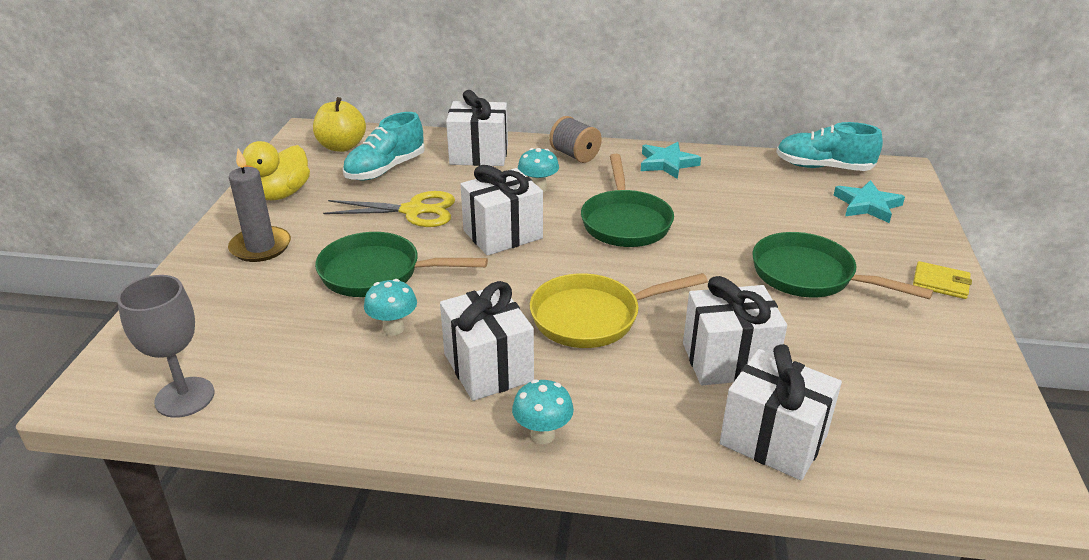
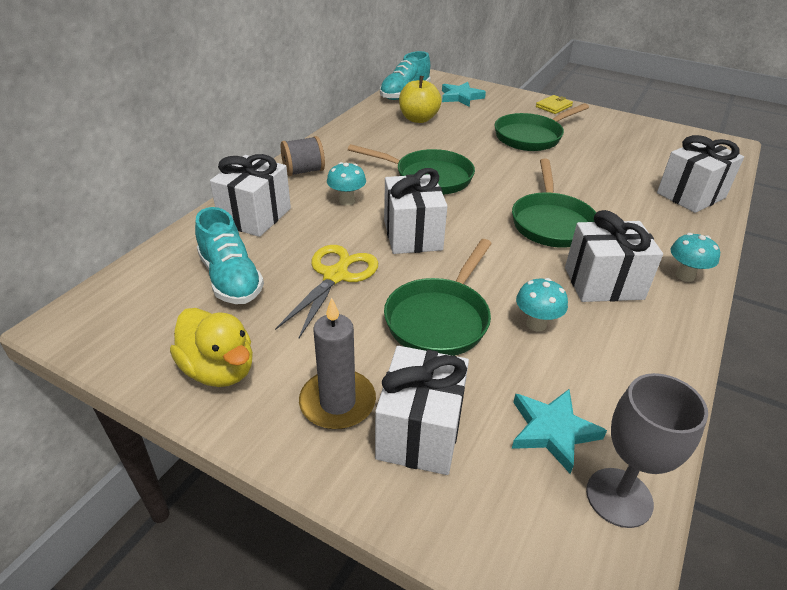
camera: 70 degrees left, 5 degrees up
(342, 146) = (141, 302): yellow apple -> yellow apple (418, 119)
(592, 317) = (551, 222): yellow pan -> green pan
(667, 163) = (353, 139): turquoise star -> turquoise star (552, 431)
(728, 360) = (613, 187): white gift -> white gift (420, 432)

